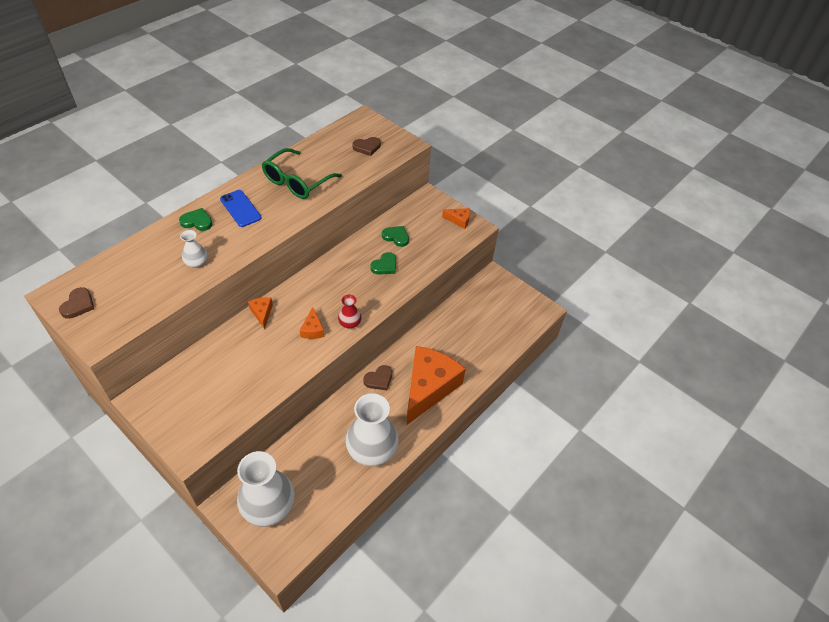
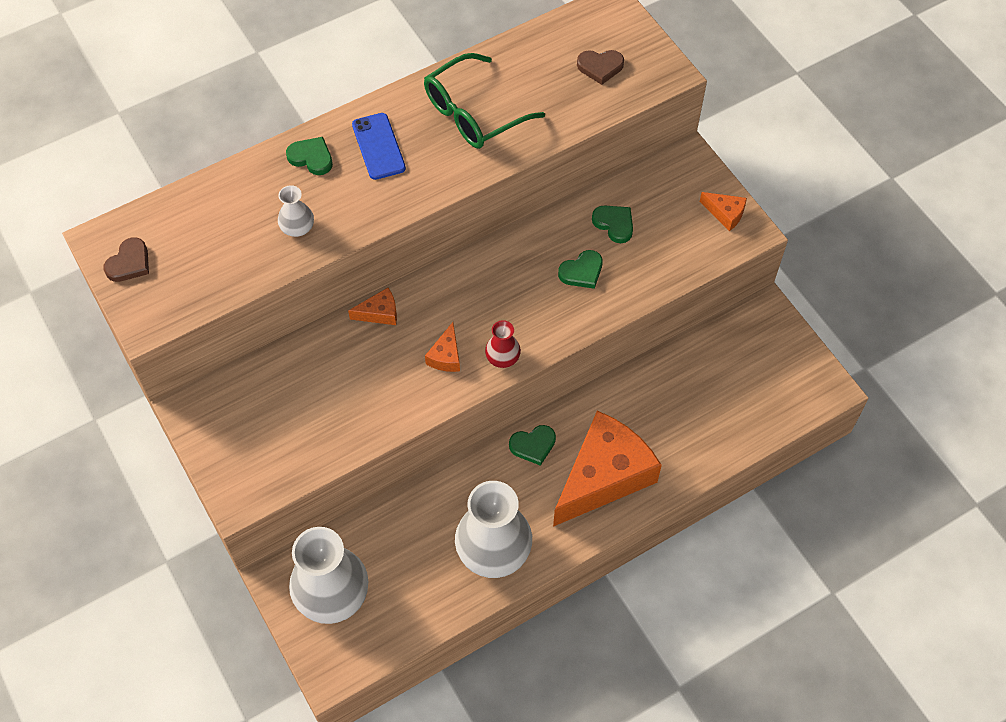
camera: 20 degrees right, 10 degrees up
(262, 313) = (379, 313): orange cheese -> orange cheese turned 75 degrees clockwise
(379, 379) = (533, 445): brown heart -> green heart

